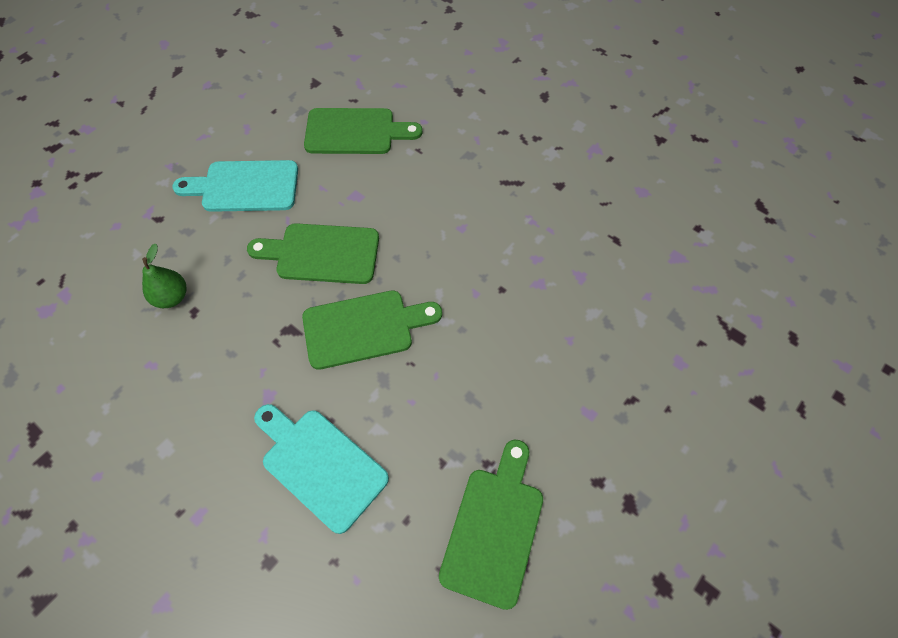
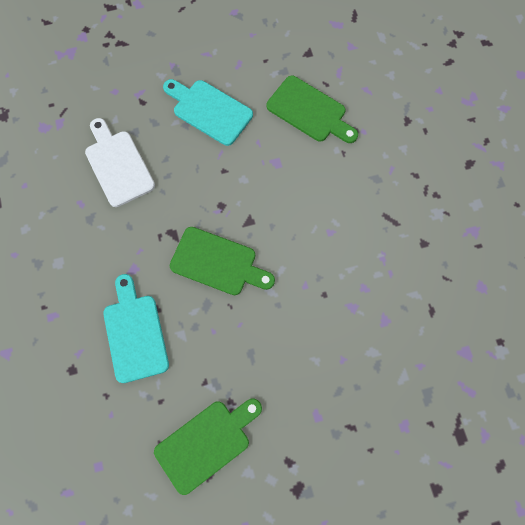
camera: 35 degrees right, 10 degrees up
(172, 297) = (118, 165): green pear -> white cutting board
(322, 253) = (226, 192): green cutting board -> none

